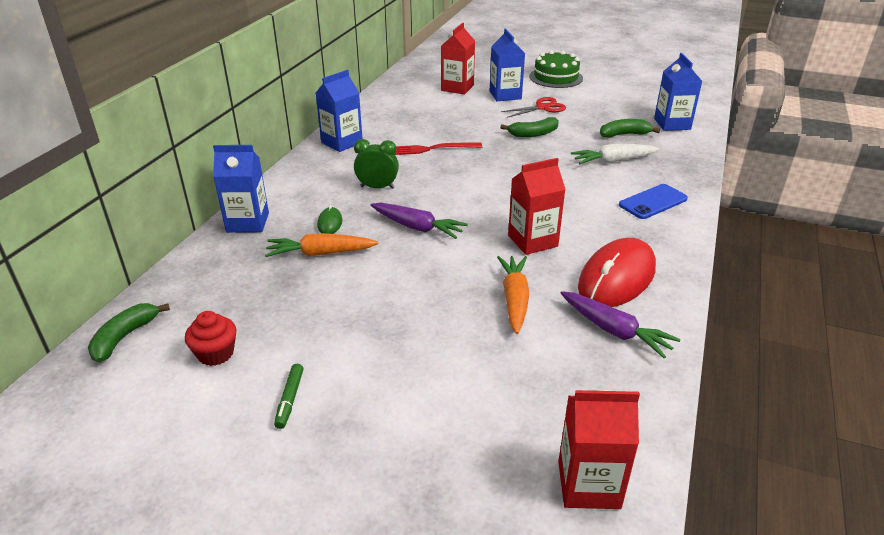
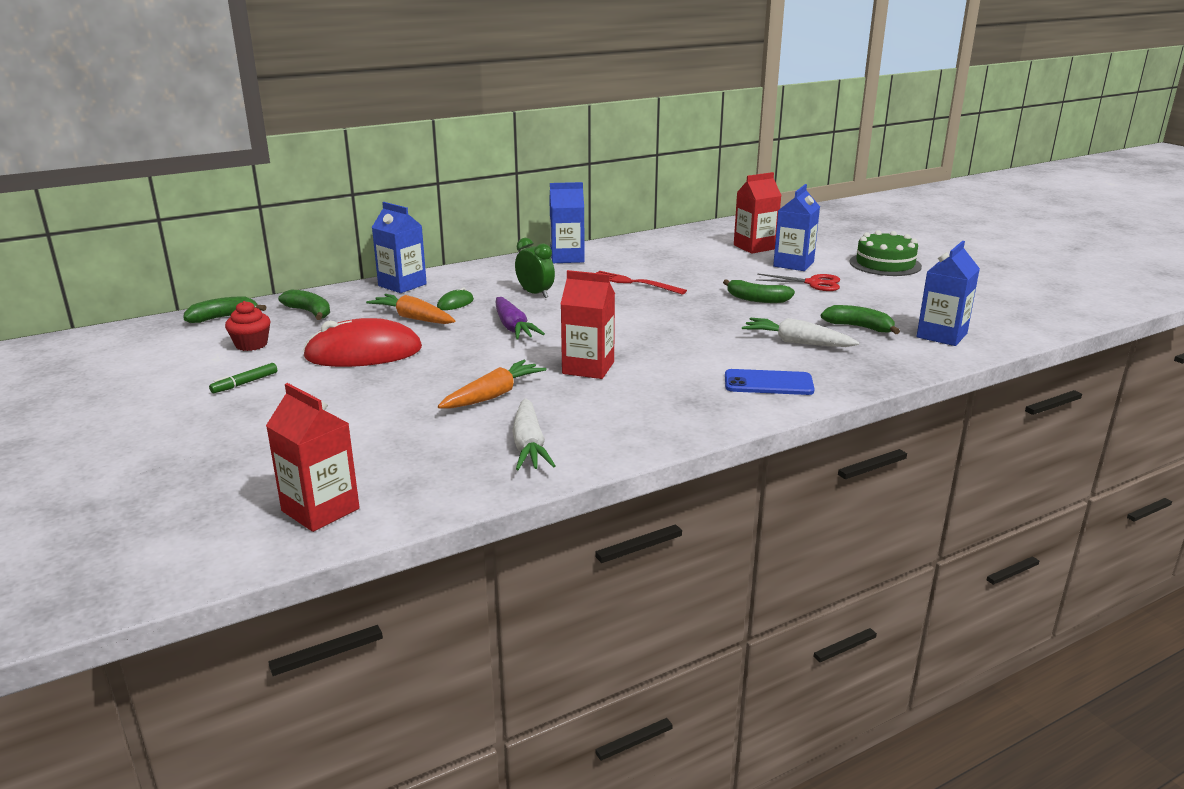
camera: 40 degrees right, 10 degrees down
(209, 289) = (309, 312): none -> green banana
(615, 331) = (529, 446): purple carrot -> white carrot
(617, 278) = (608, 417): red mouse -> red mouse (363, 353)

